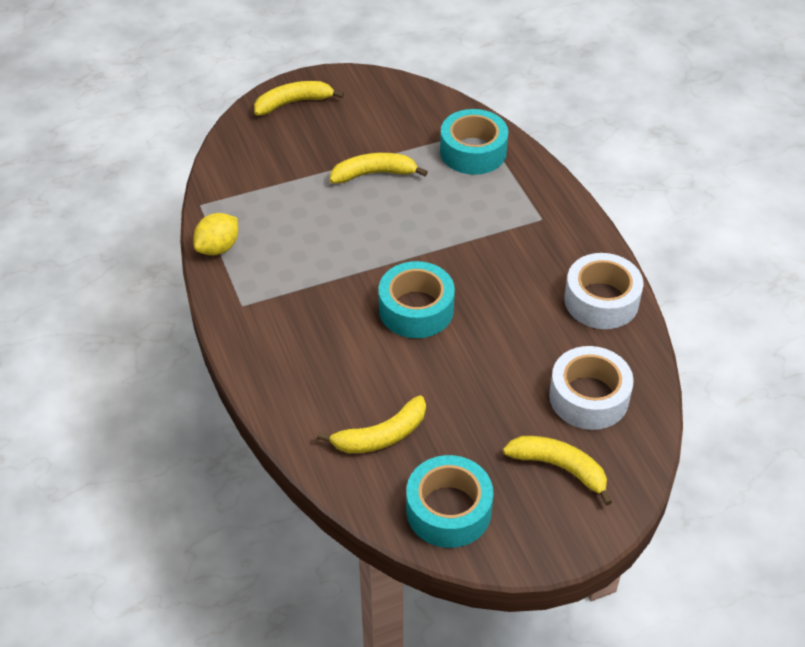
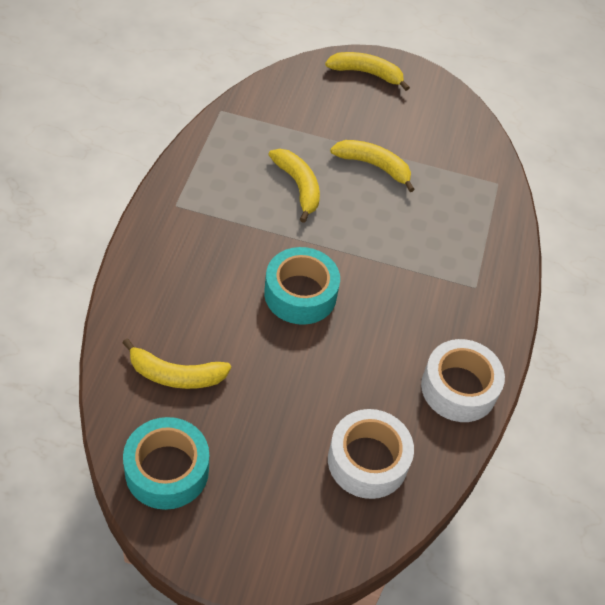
camera: 30 degrees right, 5 degrees up
(218, 248) = (201, 151): yellow lemon -> none
(473, 151) = (472, 196): turquoise tape -> none
(559, 468) = (286, 501): yellow banana -> yellow banana (298, 186)

